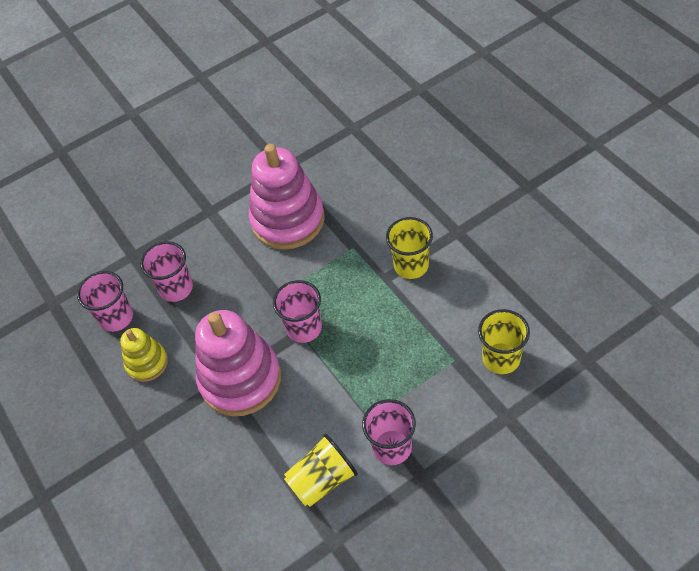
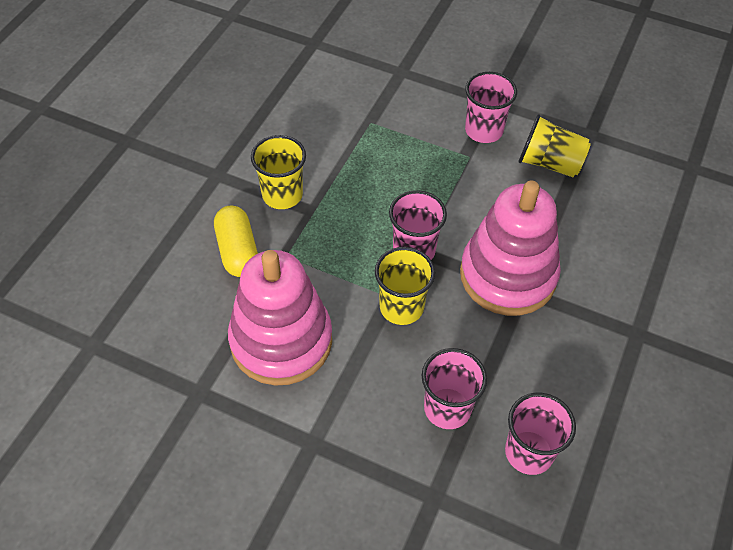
camera: 130 degrees left, 0 degrees up
(147, 363) = (556, 377): yellow stacking toy -> none
(376, 221) = (237, 251): none -> yellow capsule
(501, 358) = (347, 93): yellow cup -> yellow cup (401, 307)

